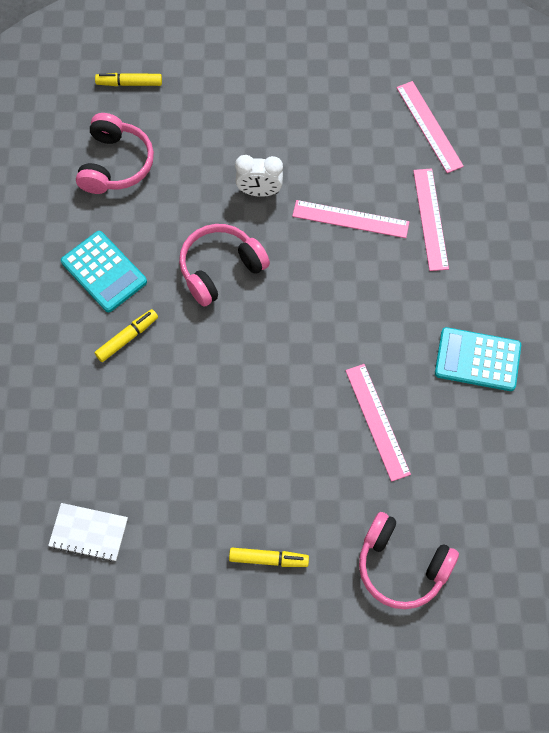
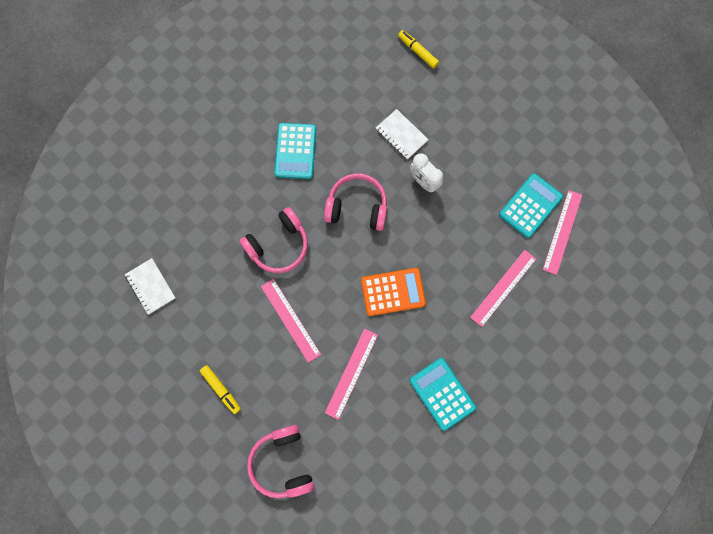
camera: 45 degrees right, 10 degrees up
(115, 164) = (362, 94): pink headphones -> pink headphones (278, 245)
(127, 338) = (271, 200): yellow marker -> none
(193, 169) = (401, 135): none -> white notebook
(336, 313) = (393, 292): none -> orange calculator
(350, 219) = (457, 245): pink ruler -> pink ruler (290, 320)
(378, 129) = (530, 206): none -> turquoise calculator

